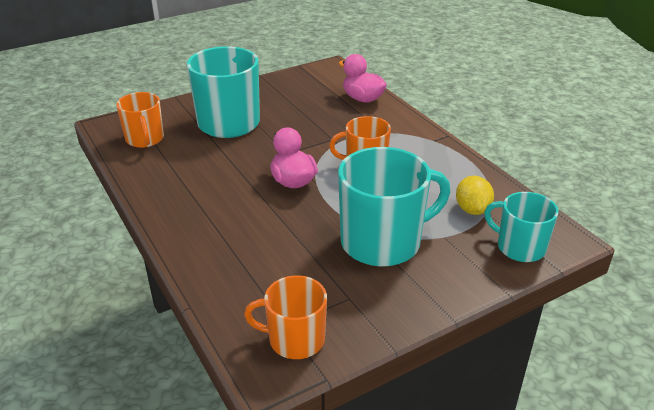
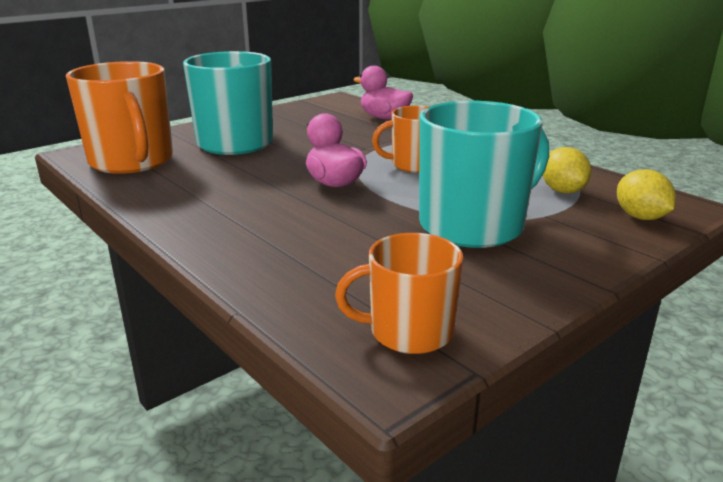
camera: 10 degrees left, 10 degrees down
(145, 139) = (132, 161): orange mug -> orange mug, size x1.69
(519, 247) = (640, 217): turquoise mug -> yellow lemon

